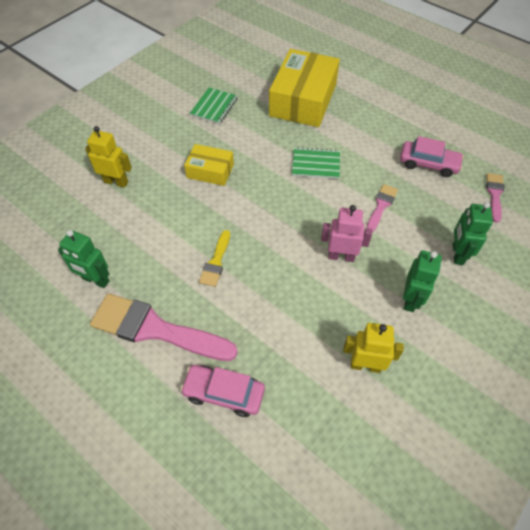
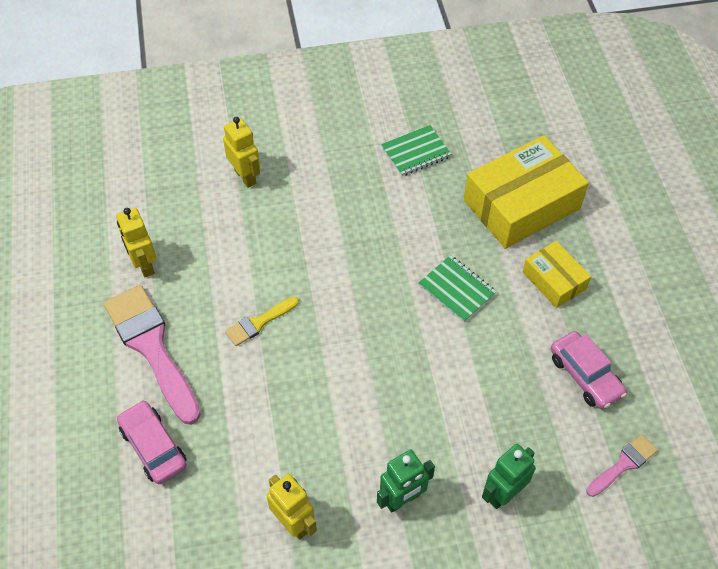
camera: 40 degrees right, 0 degrees up
(95, 280) = (144, 265): green robot -> yellow robot
(210, 171) = (342, 224): yellow box -> yellow box (554, 280)
(341, 256) = (380, 405): pink robot -> none
(381, 206) = (478, 384): pink brush -> none

